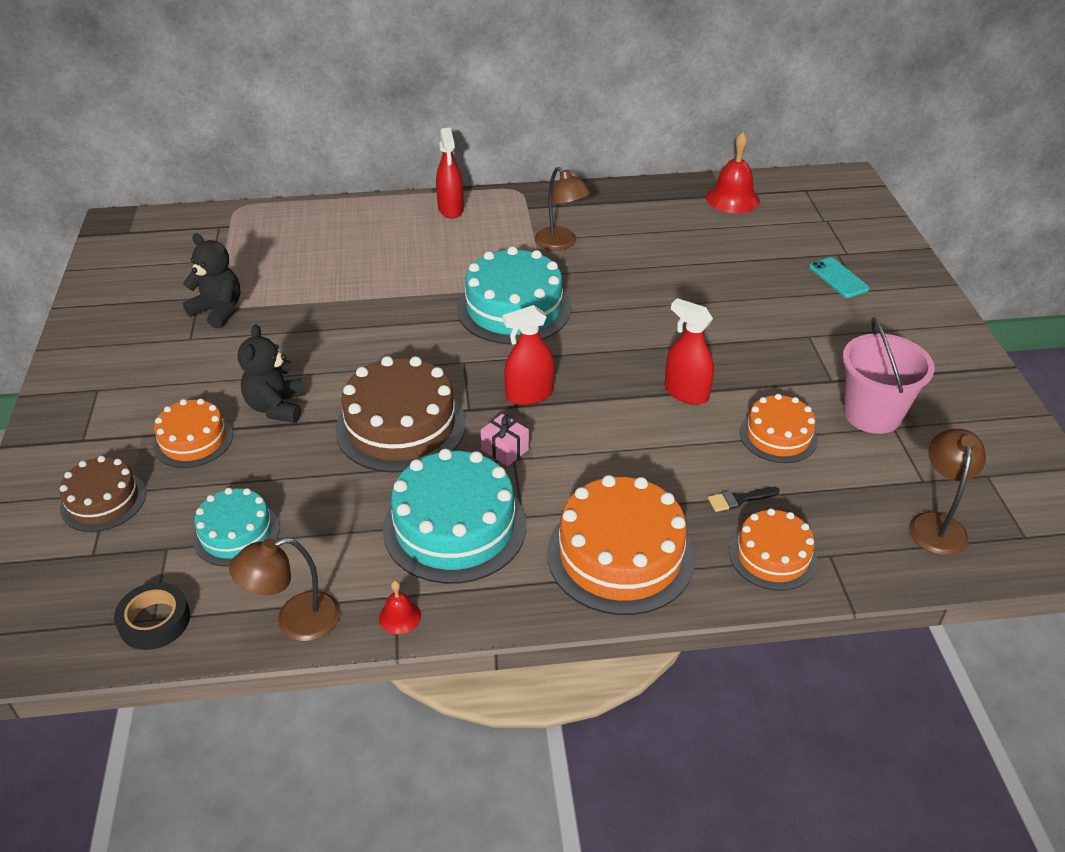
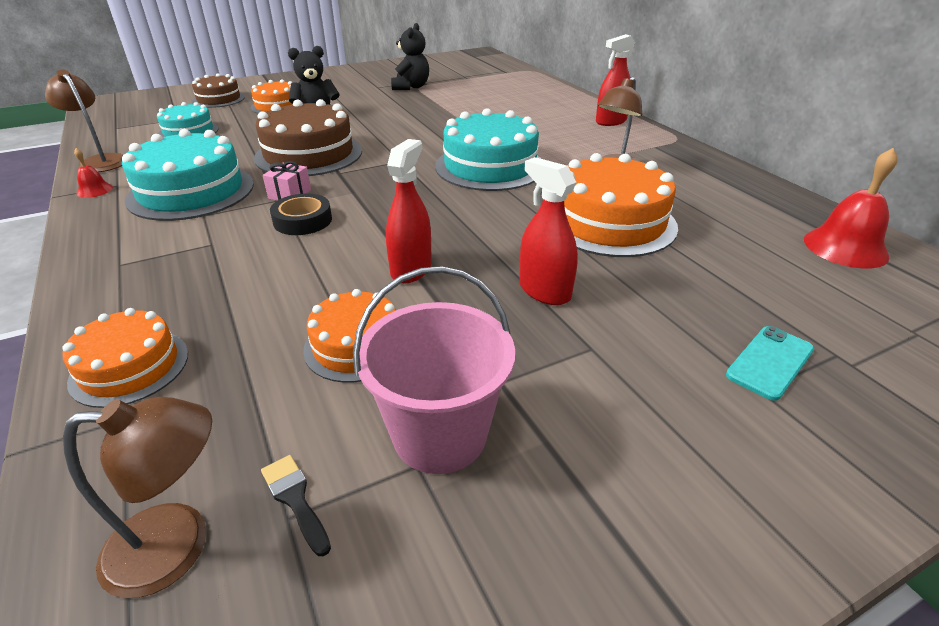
camera: 70 degrees right, 5 degrees down
(155, 621) = (113, 128): black tape -> black tape (302, 220)
(529, 395) = (368, 192): red spray bottle -> red spray bottle (544, 291)
(620, 555) = (147, 268): orange cake -> orange cake (609, 222)
(739, 499) = (231, 329): black brush -> black brush (295, 499)

